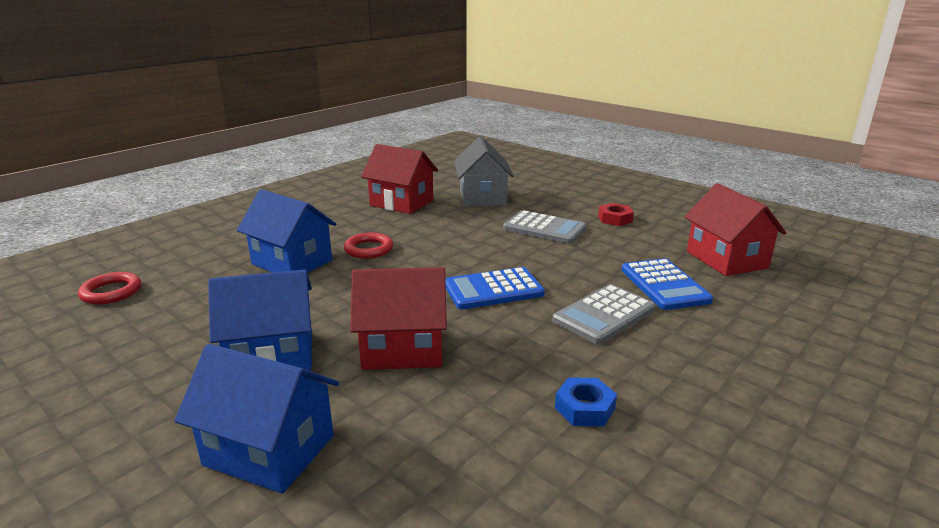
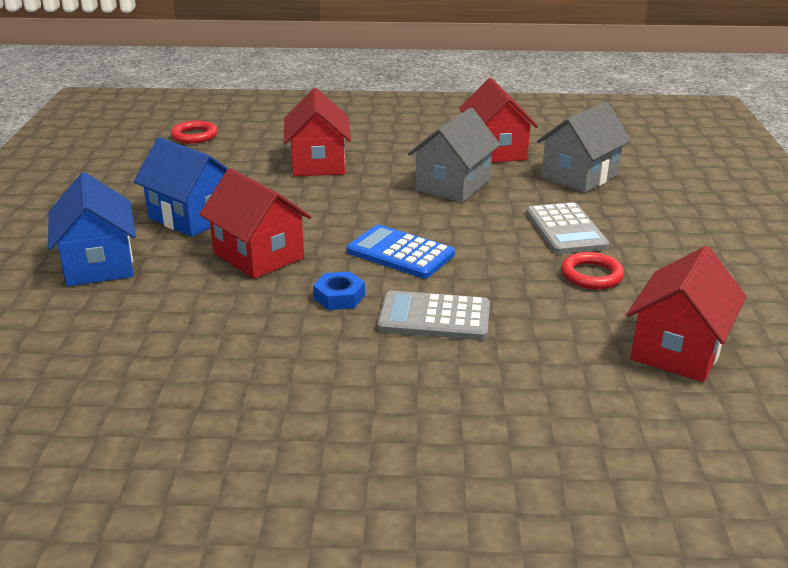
camera: 50 degrees right, 5 degrees up
(292, 262) = (318, 163): blue house -> red house
(369, 249) = (385, 178): red ring -> red ring (591, 275)
(424, 233) = (453, 185): none -> grey house
(585, 408) = (272, 356): blue nut -> blue nut (339, 297)
(615, 219) = (663, 256): red nut -> none
(664, 285) = (547, 330): blue calculator -> none

